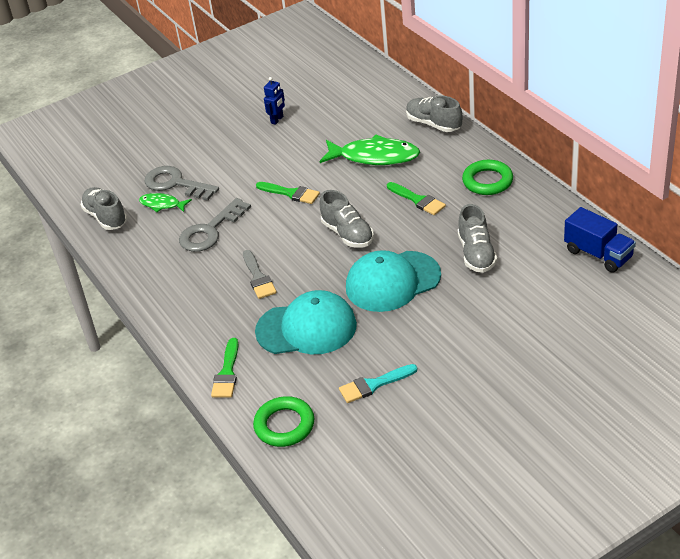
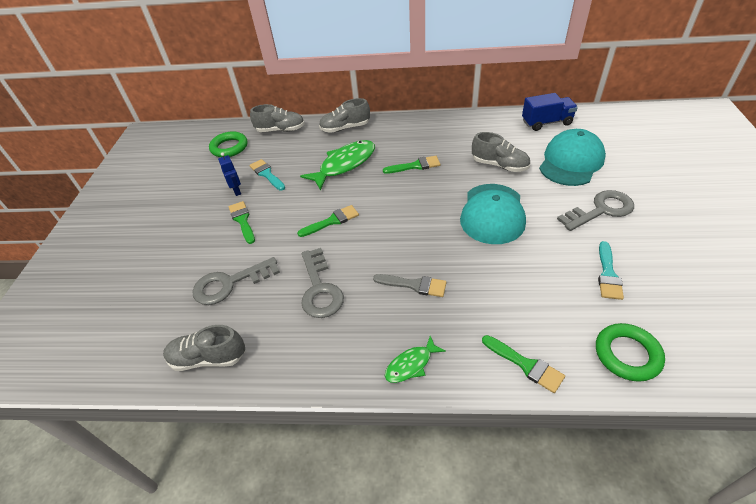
camera: 55 degrees left, 5 degrees up
(162, 204) = (245, 306): green fish -> green fish (411, 364)
(245, 146) = (242, 220): none -> green brush
(306, 328) = (507, 283): turquoise cap -> turquoise cap (571, 162)
(315, 121) = (267, 174): none -> turquoise brush
(347, 234) = (414, 212): grey shoe -> grey shoe (281, 130)
(468, 350) = (601, 210): none -> grey key
(487, 181) = (430, 132): green ring -> green ring (229, 147)

